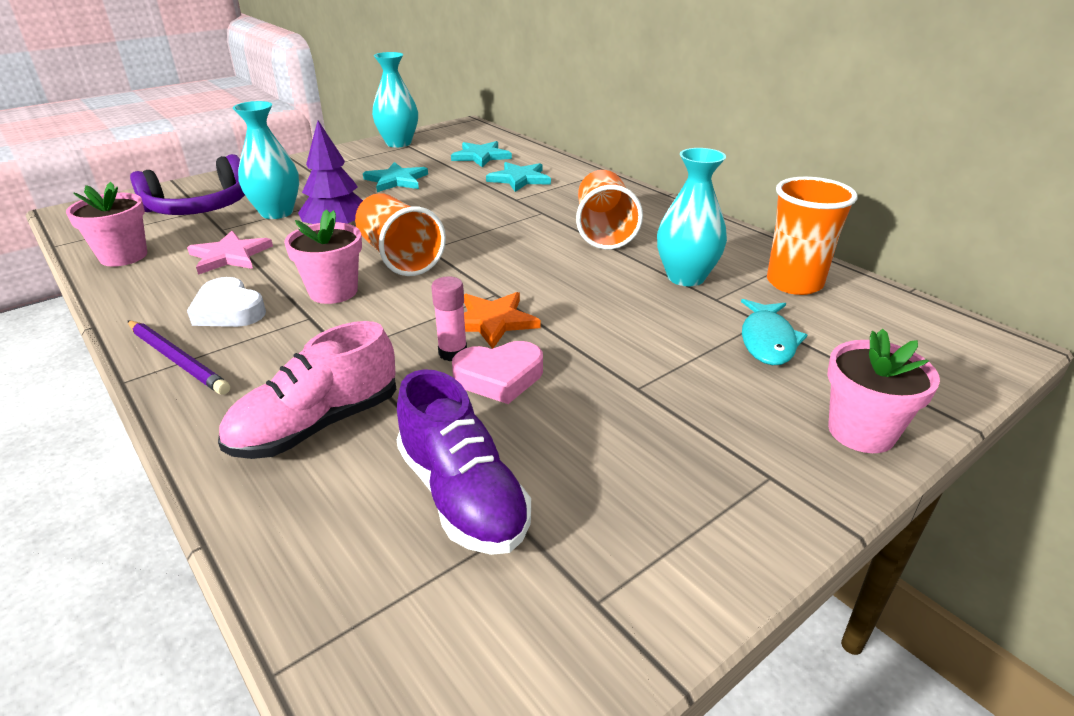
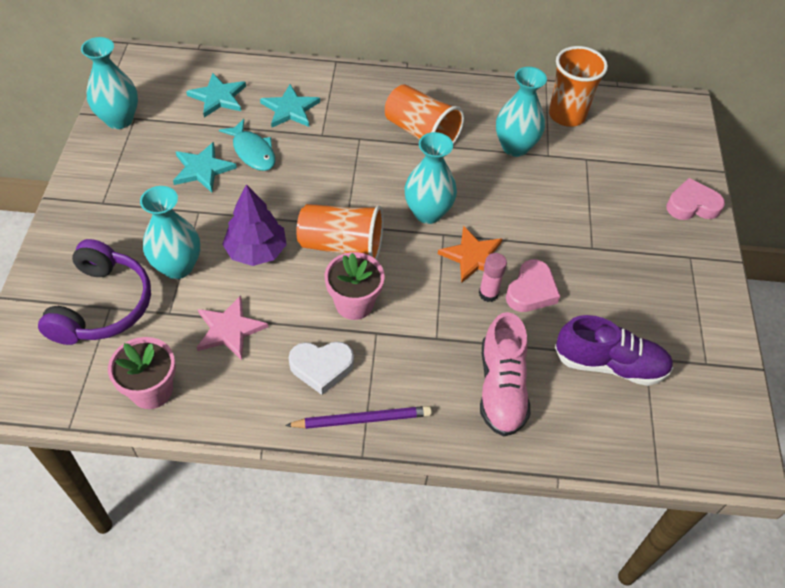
camera: 50 degrees left, 20 degrees up
(510, 275) = (428, 213): none -> turquoise vase
(767, 341) = (603, 172): turquoise fish -> turquoise fish (252, 152)
(861, 431) = (692, 205): pink flower pot -> pink heart

